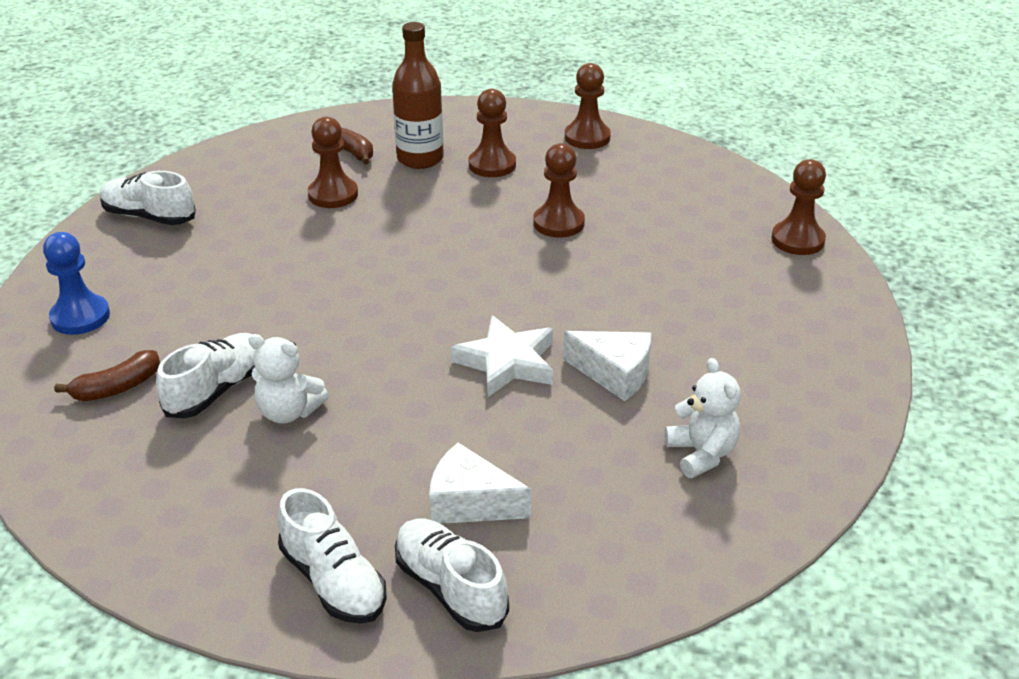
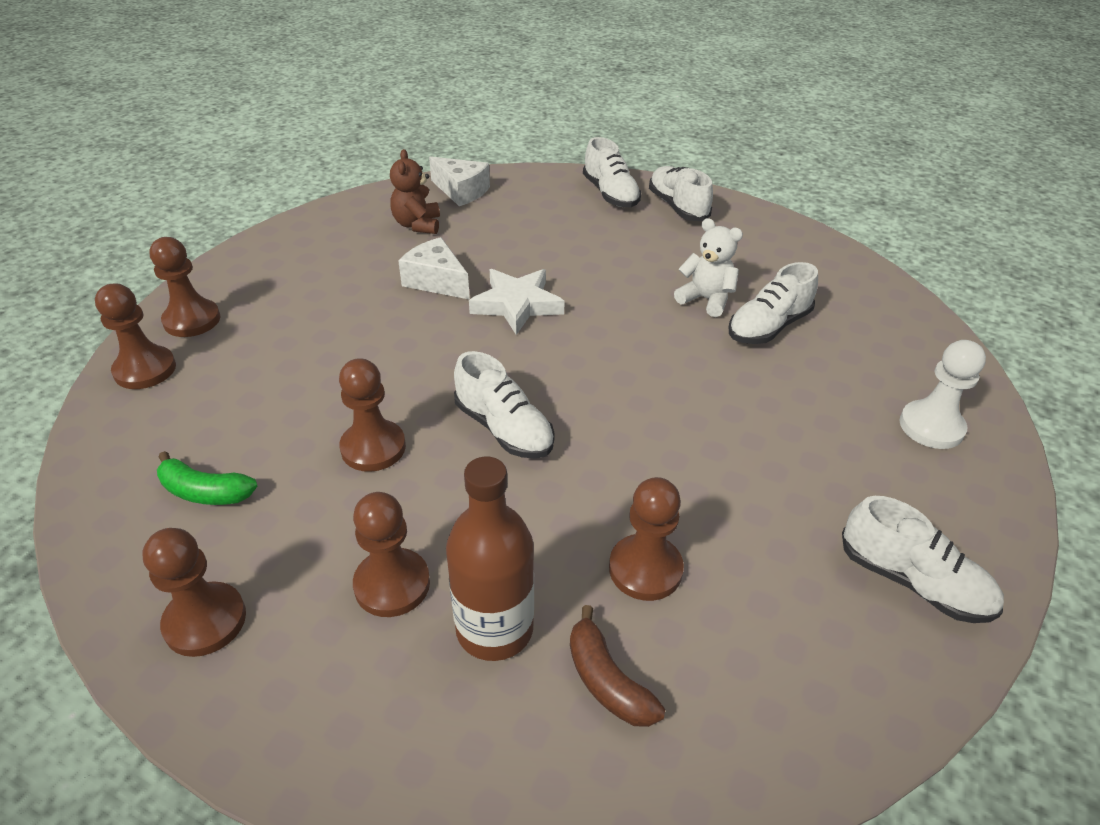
camera: 165 degrees left, 5 degrees up
(80, 317) = (931, 427): blue pawn -> white pawn
(117, 387) = (858, 344): brown banana -> none
(463, 251) = (504, 429): none -> white shoe
(470, 503) = (584, 226): white cheese -> white cheese (461, 191)
(652, 182) = (205, 492): none -> green banana
(701, 454) = (417, 225): white teddy bear -> brown teddy bear
(816, 285) = (192, 320): none -> brown pawn

